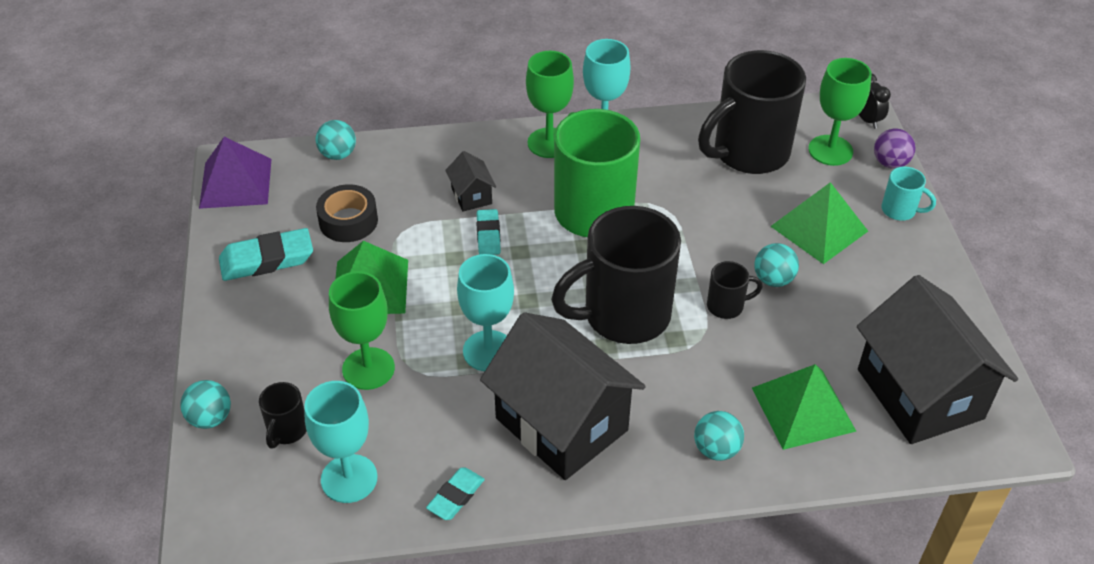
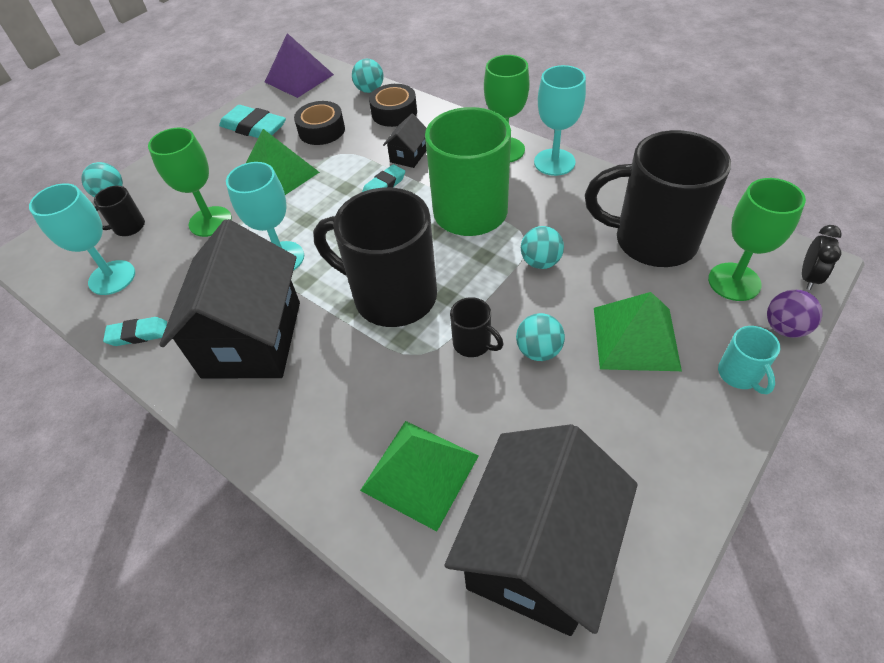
camera: 50 degrees right, 5 degrees up
(398, 164) = (394, 113): none -> black tape
(716, 449) = (315, 445): turquoise ball -> turquoise ball (540, 262)

